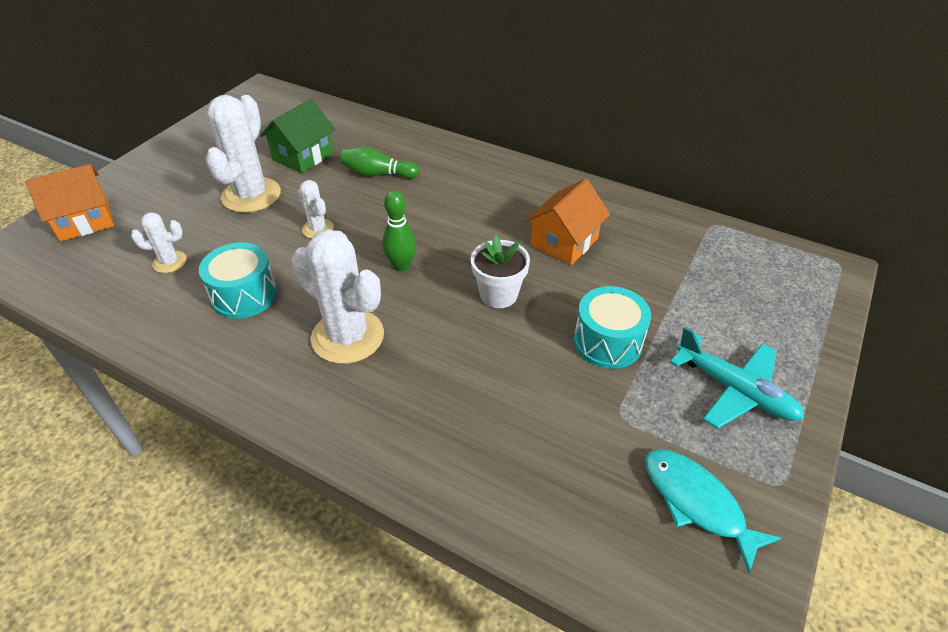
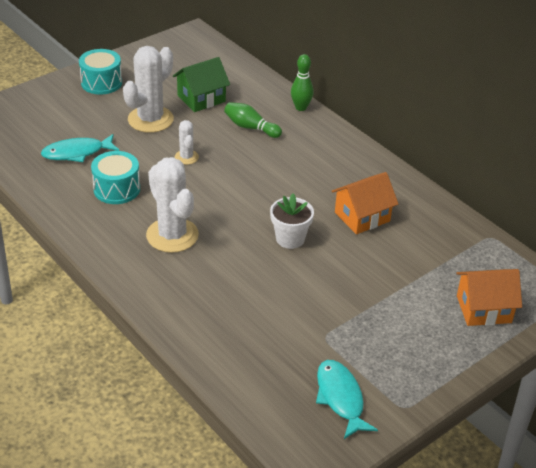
camera: 20 degrees right, 5 degrees down
(84, 221) = (31, 108): orange house -> orange house (484, 309)
(170, 262) = (77, 153): white cactus -> turquoise fish
(401, 265) = (232, 199): green bowling pin -> green bowling pin (301, 107)
(607, 342) = (348, 291): turquoise drum -> turquoise drum (101, 83)
(735, 390) = (416, 348): turquoise plane -> none

